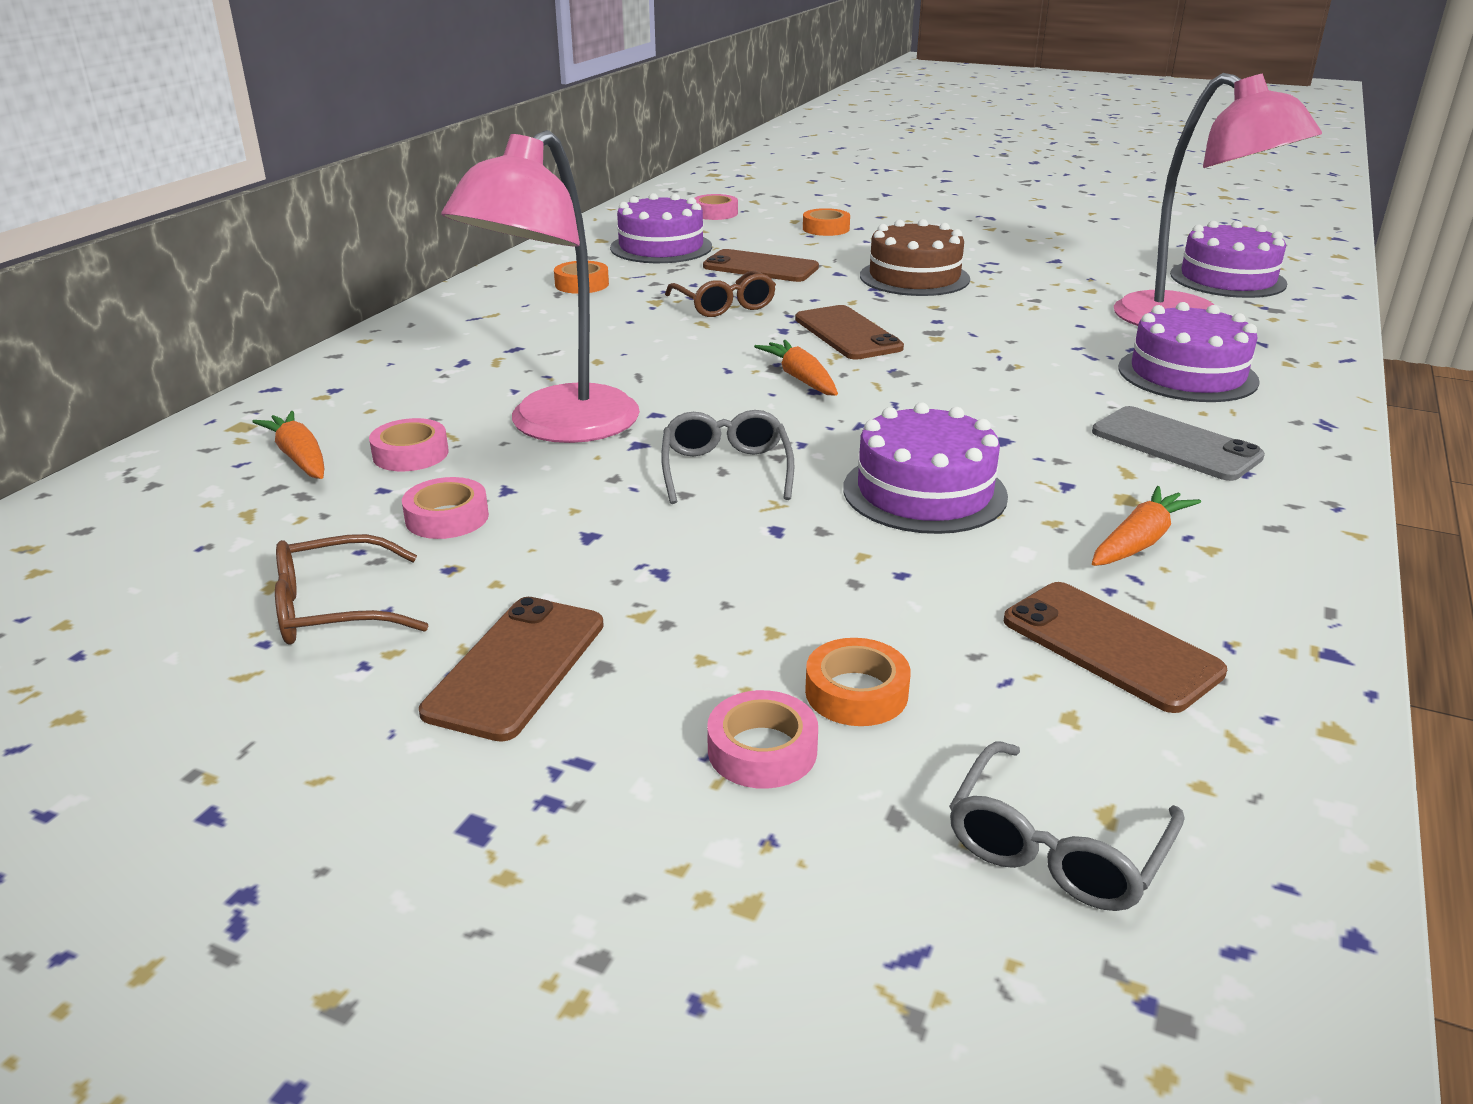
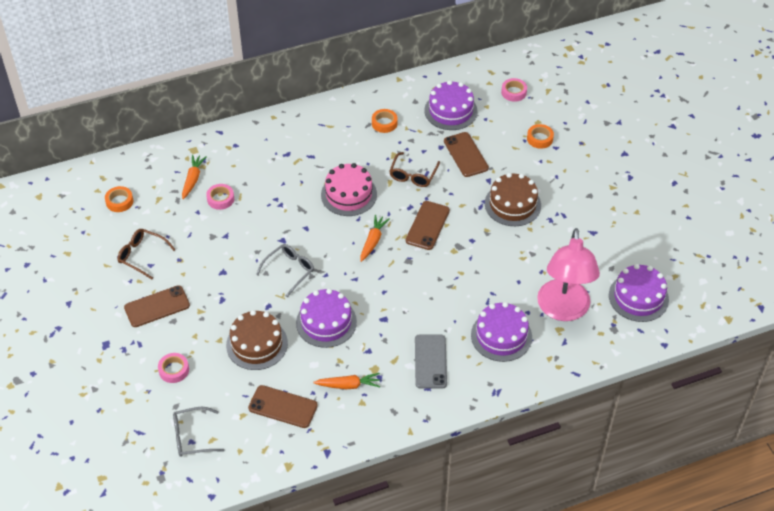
camera: 45 degrees right, 20 degrees up
(447, 517) = (199, 237): pink tape -> none
(558, 427) = (272, 214): pink lamp -> none
(660, 356) = (349, 194): none -> pink cake
(856, 692) = (211, 372): orange tape -> orange tape (119, 201)
(863, 590) = (257, 344): none -> brown cake
(1110, 646) = (283, 407): brown phone -> brown phone turned 75 degrees counterclockwise

